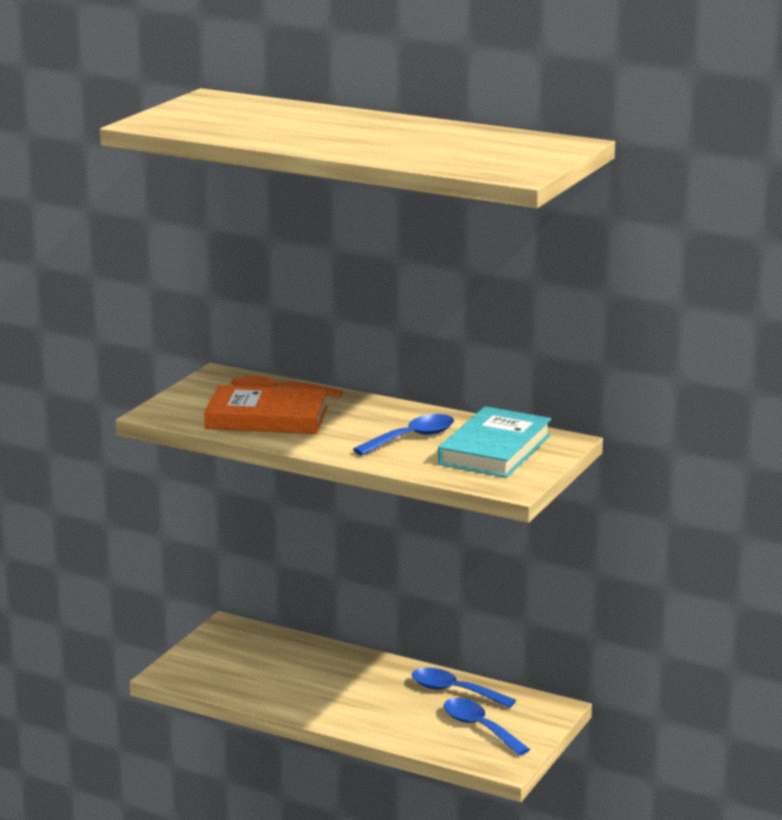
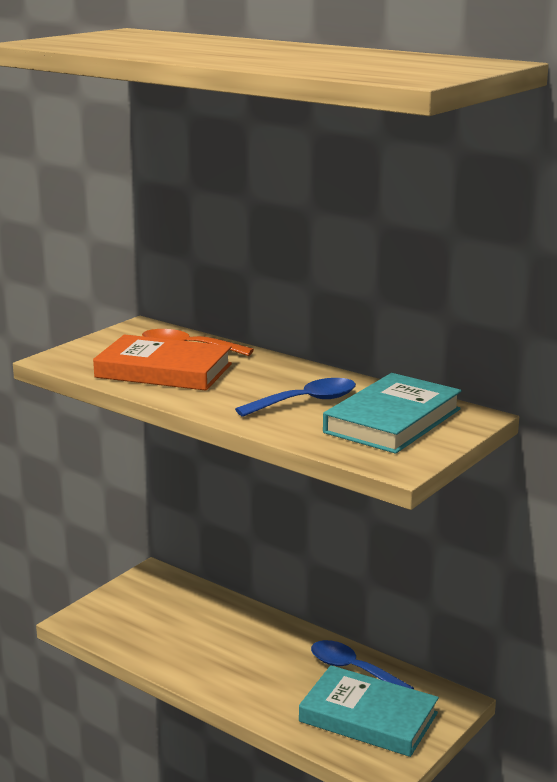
camera: 10 degrees right, 0 degrees up
(479, 727) = (368, 717): blue spoon -> turquoise book

